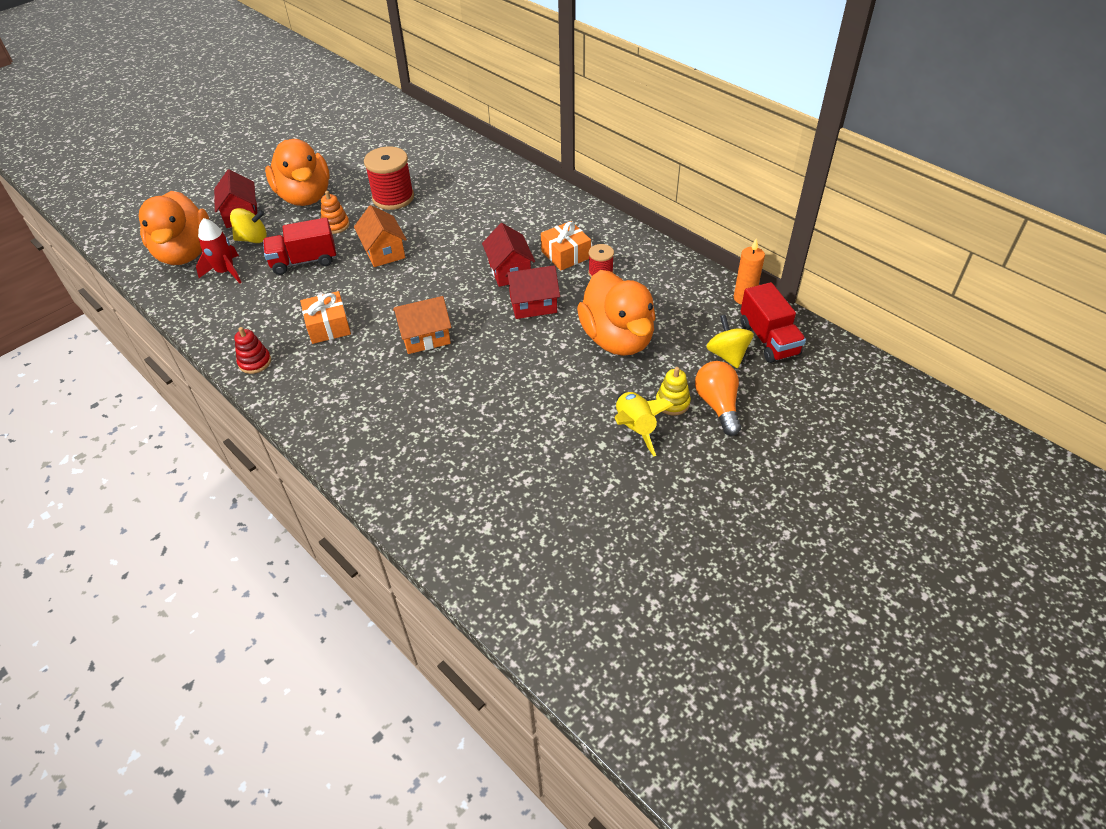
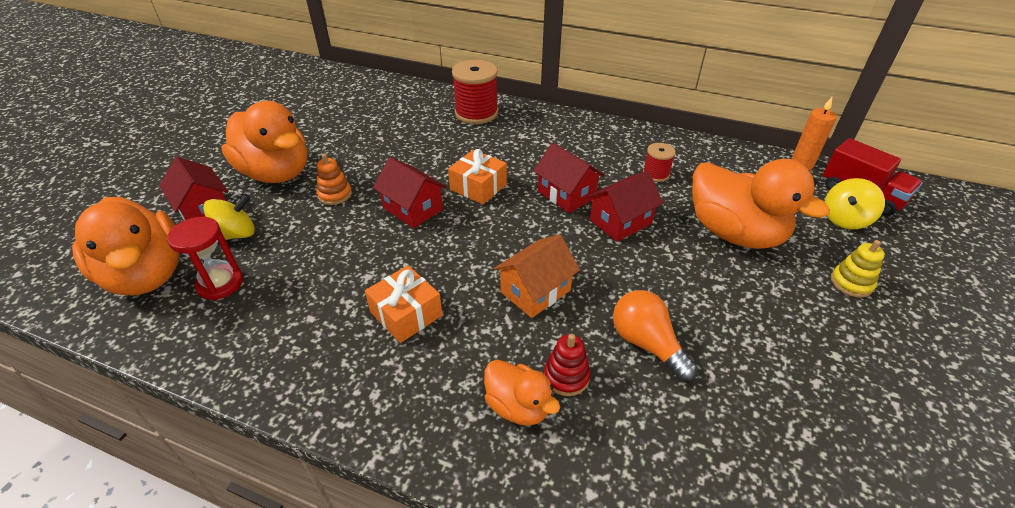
camera: 25 degrees left, 5 degrees down
(225, 272) = (220, 283): red rocket -> red hourglass
(255, 362) = (335, 395): red stacking toy -> red stacking toy (566, 376)
(304, 261) = (321, 243): red truck -> none
(357, 403) = (518, 406): none -> orange duck
(384, 251) = (413, 209): orange house -> red house
(393, 197) = (382, 152): red spool -> red spool (476, 113)
(566, 255) = (607, 165): orange gift -> orange gift (478, 187)
(635, 428) = (847, 324): yellow rocket -> none
(717, 405) = (892, 271): orange light bulb -> orange light bulb (646, 343)
(727, 355) = (845, 219): yellow spinning top -> yellow spinning top turned 90 degrees counterclockwise

